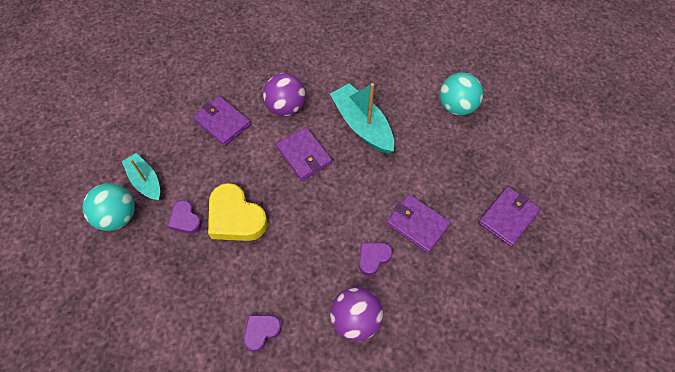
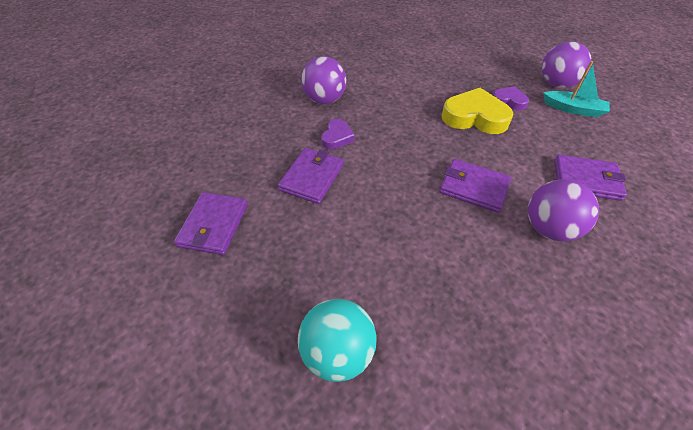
camera: 150 degrees right, 10 degrees down
(118, 217) = (556, 84): turquoise ball -> purple ball
(261, 331) = (386, 73): purple heart -> none
(362, 125) = (445, 251): turquoise boat -> none
(417, 224) = (312, 177): purple wallet -> purple wallet turned 75 degrees counterclockwise

